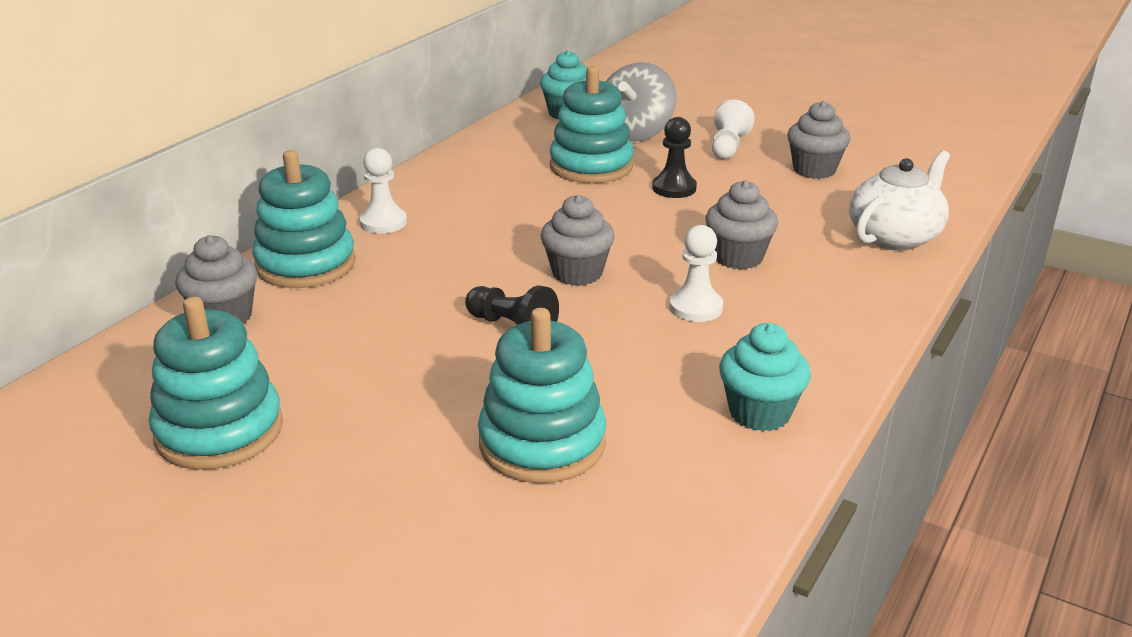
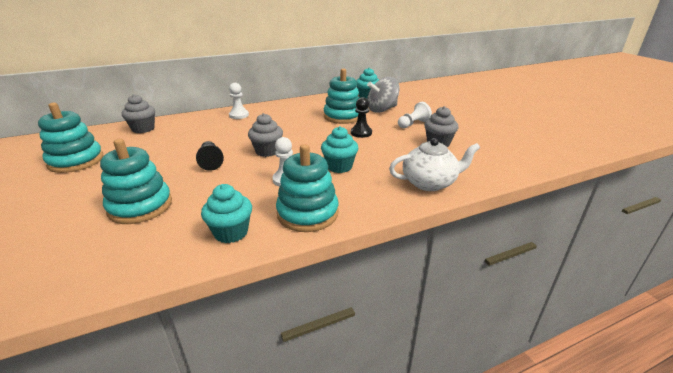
camera: 35 degrees right, 0 degrees up
(305, 264) = (193, 121): turquoise stacking toy -> turquoise stacking toy (307, 213)
(738, 257) = (339, 167): grey cupcake -> turquoise cupcake

